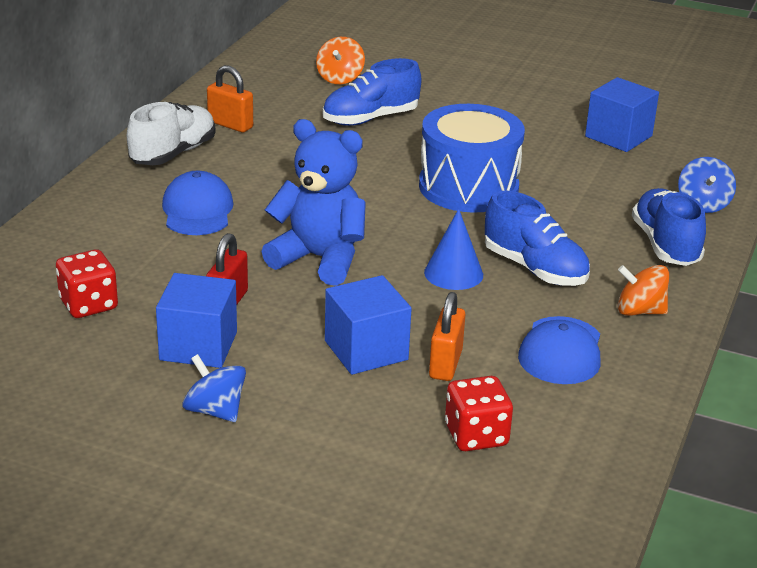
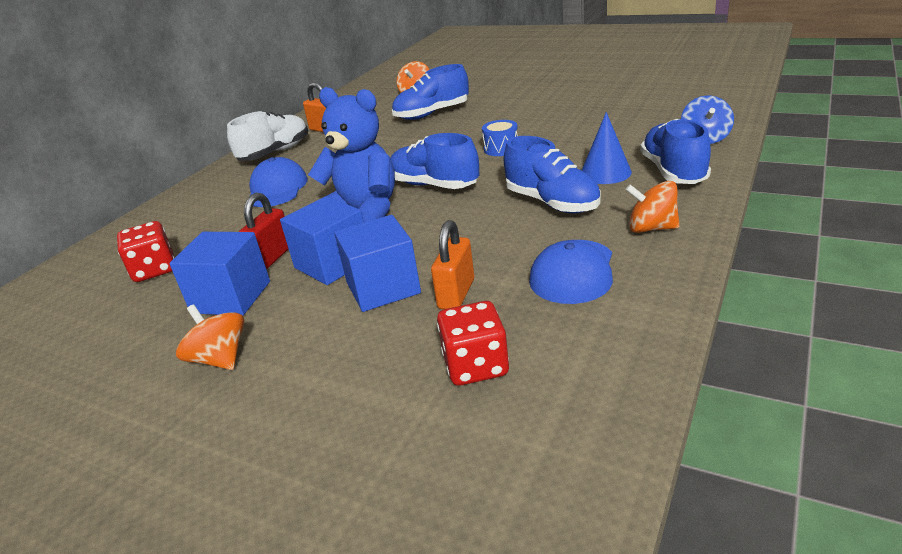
camera: 10 degrees right, 0 degrees up
(215, 411) = (220, 359): blue spinning top -> orange spinning top
(395, 229) = (434, 185): none -> blue shoe
(453, 273) = (478, 214): blue cone -> blue cone (605, 173)
(468, 187) = (501, 149): blue drum -> blue drum, size x0.42
(618, 136) = (628, 101): blue cube -> blue cube (333, 263)

